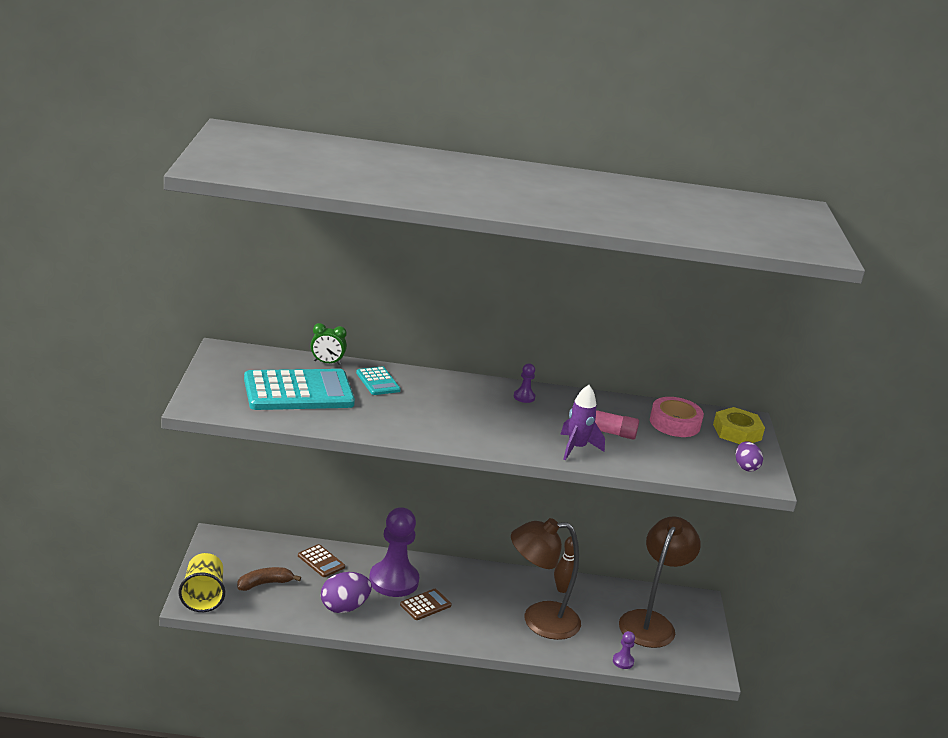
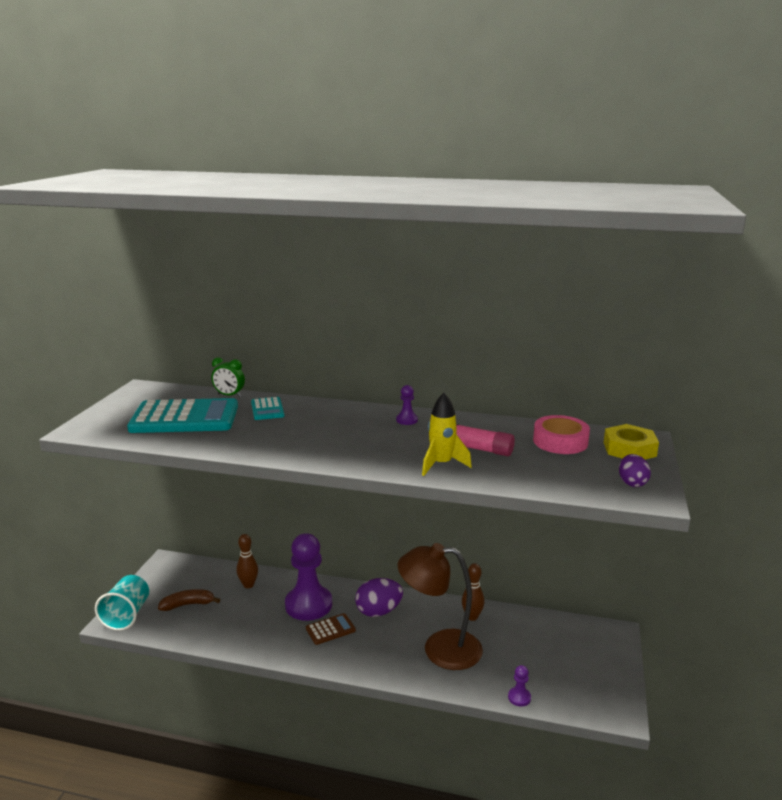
camera: 15 degrees right, 5 degrees down
(203, 596) = (127, 615): yellow cup -> turquoise cup
(321, 561) = (248, 585): brown calculator -> brown bowling pin
(344, 607) = (251, 629): purple egg -> purple egg (378, 611)
(576, 448) = (441, 464): purple rocket -> yellow rocket
(650, 622) = (558, 654): brown lamp -> none

